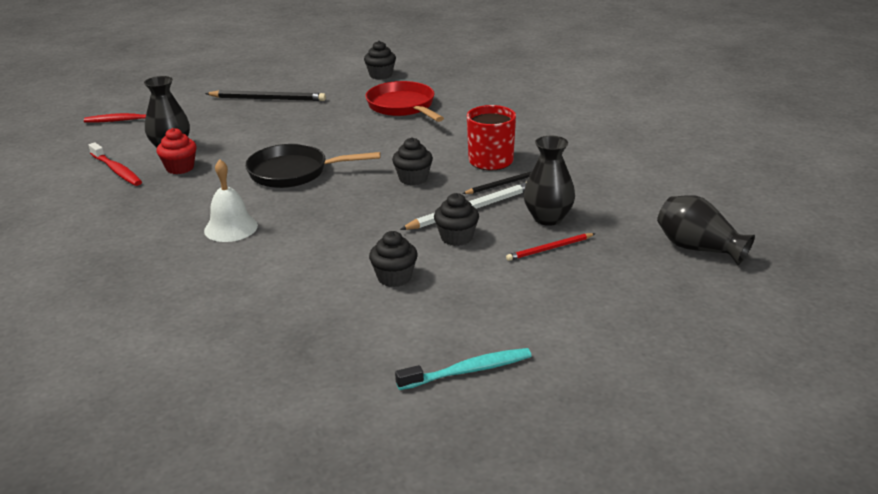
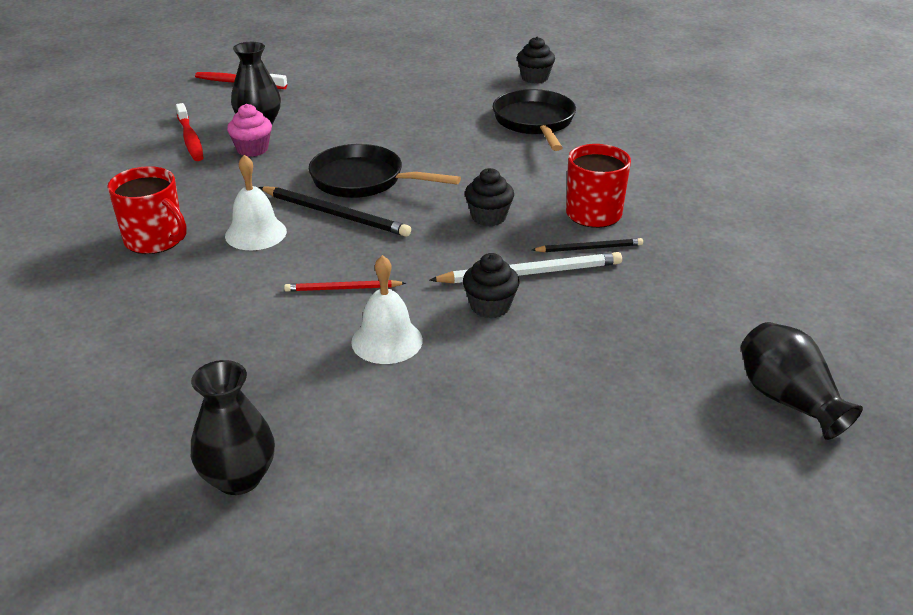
camera: 20 degrees right, 5 degrees up
(145, 250) = (155, 240): none -> red mug
(180, 168) = (252, 149): red cupcake -> pink cupcake
(268, 99) = (394, 84): black pencil -> black pencil (335, 214)
(394, 277) = (387, 341): black cupcake -> white bell
(403, 107) = (535, 122): red pan -> black pan
(468, 371) = (391, 490): turquoise toothbrush -> none
(548, 218) = (616, 307): black vase -> black vase (238, 478)
(549, 249) = (592, 350): red pencil -> red pencil (342, 288)

